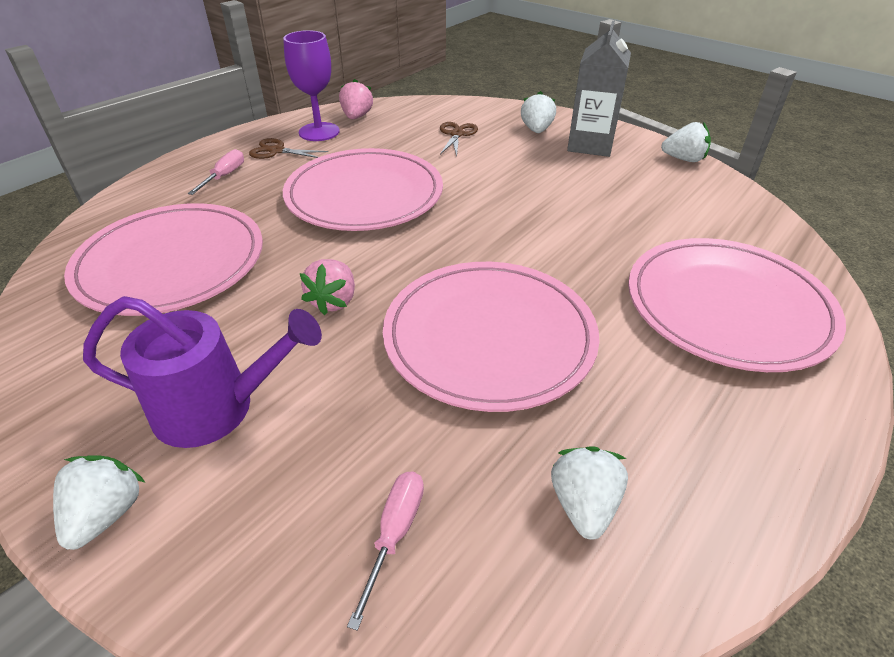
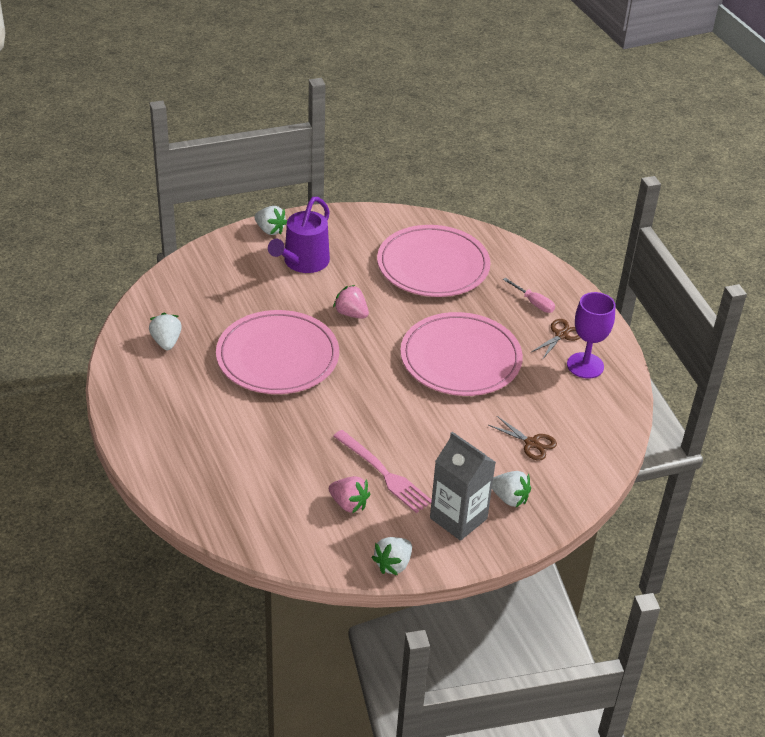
camera: 115 degrees right, 0 degrees up
(356, 117) = (605, 396): pink strawberry -> pink strawberry (349, 504)
(394, 534) = (200, 291): pink screwdriver -> none
(583, 505) = (166, 342): white strawberry -> white strawberry turned 135 degrees counterclockwise
(590, 192) = (384, 473): none -> pink fork
(727, 307) = (221, 461): pink plate -> none

